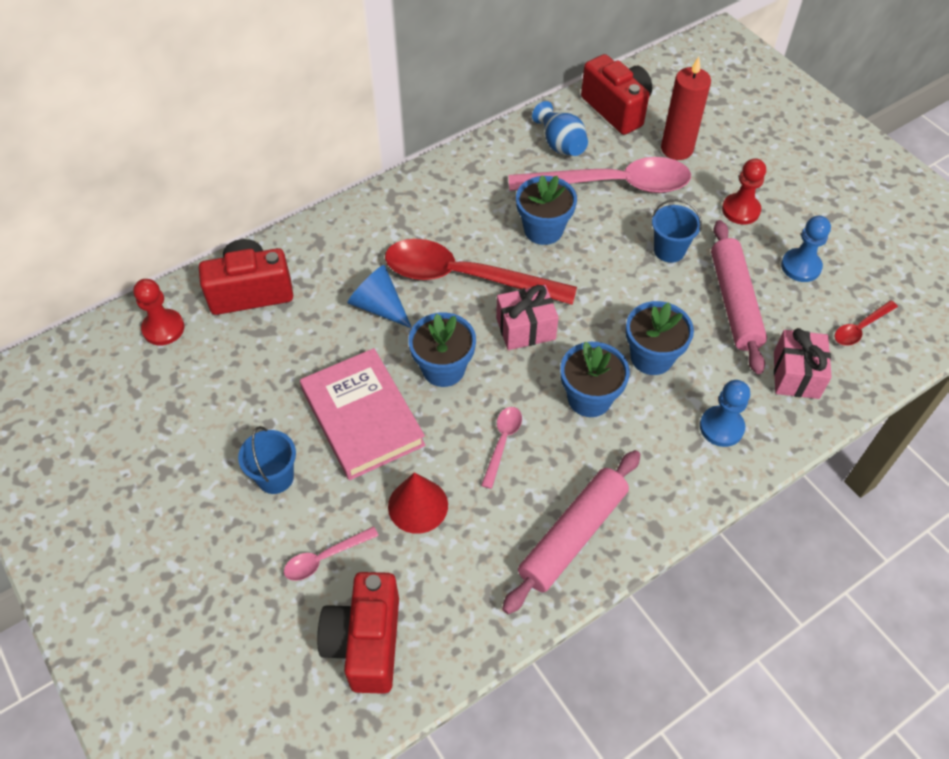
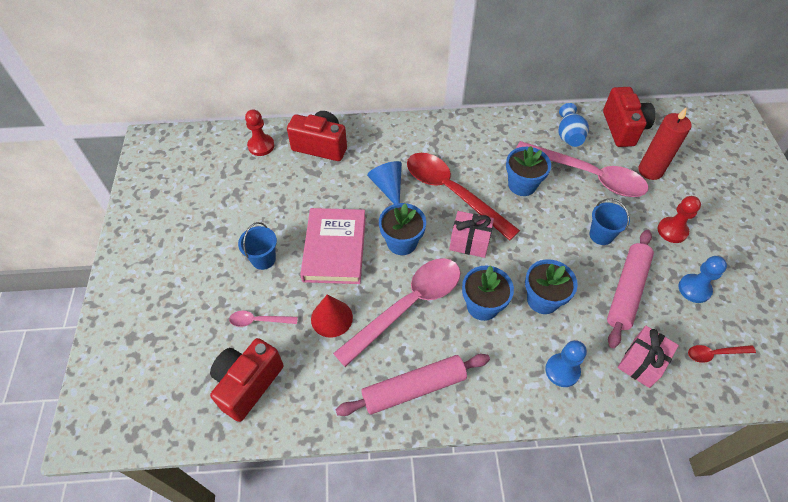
camera: 30 degrees right, 0 degrees up
(502, 442) = (408, 306): pink spoon -> pink spoon, size x2.33

